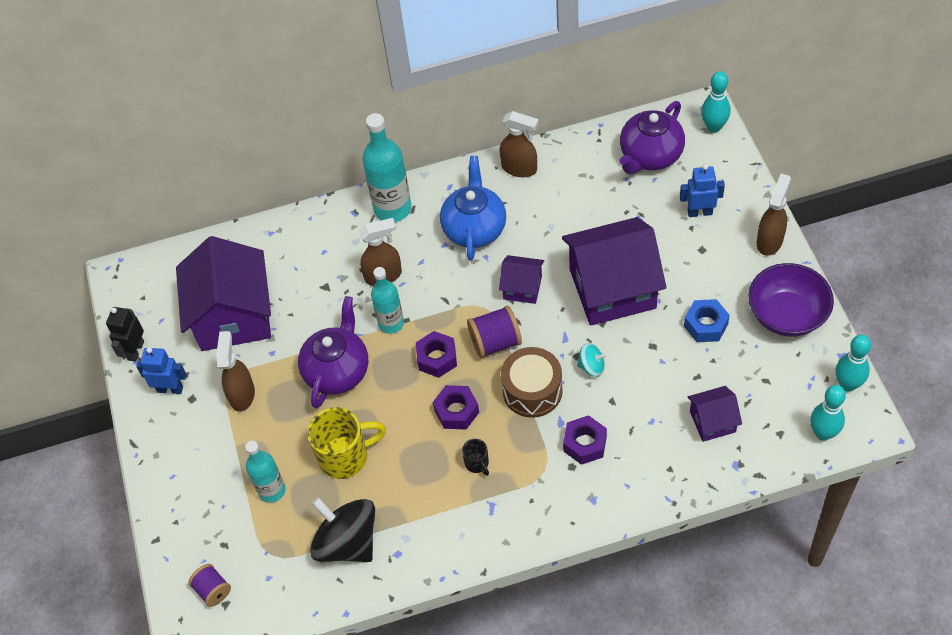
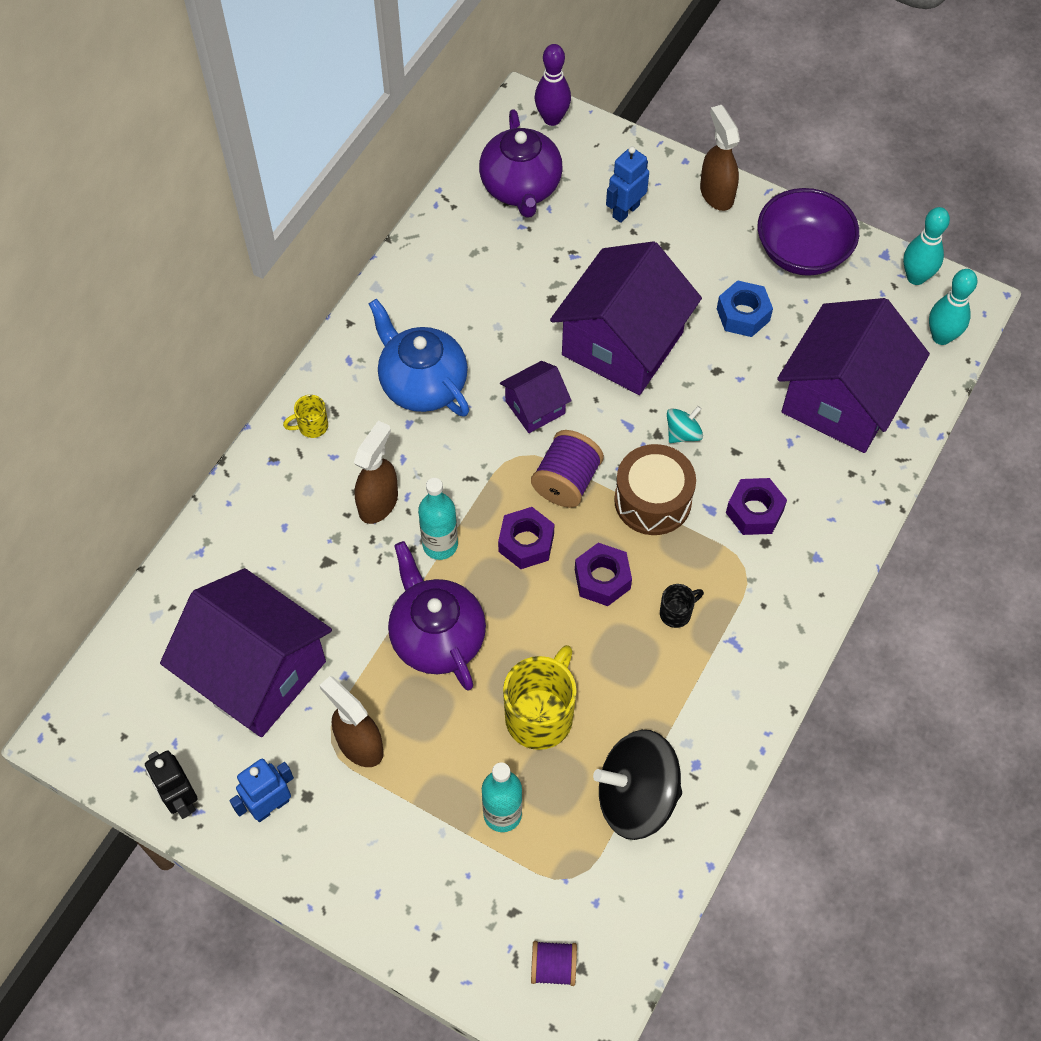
camera: 50 degrees left, 5 degrees up
(392, 208) = (311, 426): turquoise bottle -> yellow mug
(477, 463) = (676, 613): black mug -> black mug turned 45 degrees counterclockwise
(519, 168) = (403, 290): brown spray bottle -> none
(712, 421) = (842, 400): purple house -> purple house, size x2.08
(713, 127) = (552, 119): turquoise bowling pin -> purple bowling pin

